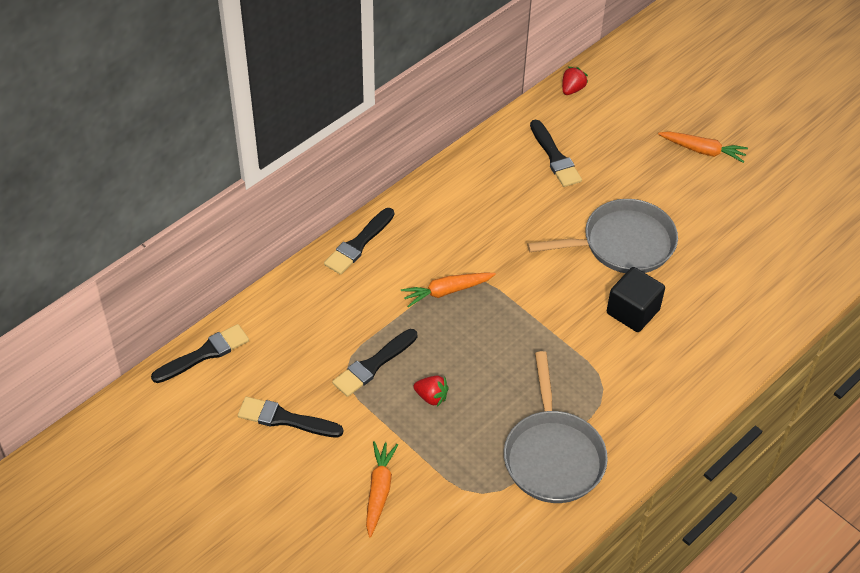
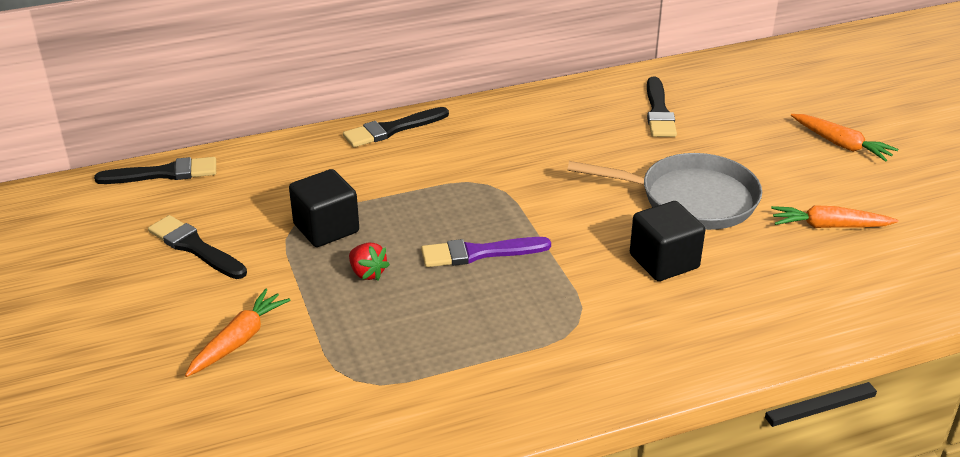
camera: 25 degrees right, 15 degrees down
(373, 365) = (326, 228): black brush -> black cube
(446, 291) = (456, 189): orange carrot -> orange carrot (829, 226)
(500, 349) = (479, 253): none -> purple brush
(553, 456) = (468, 370): grey pan -> none
(572, 89) = (715, 65): red strawberry -> none

